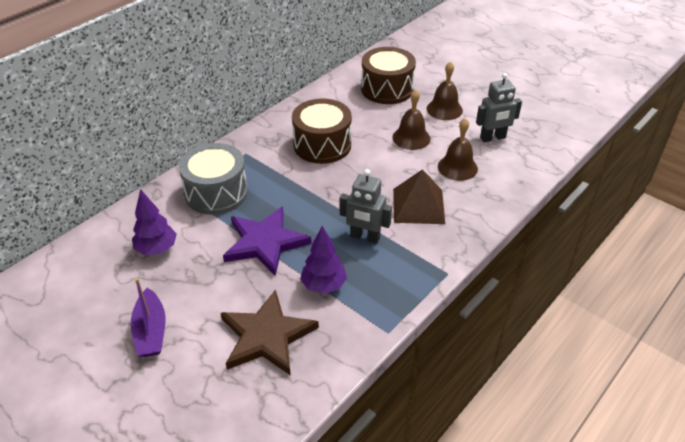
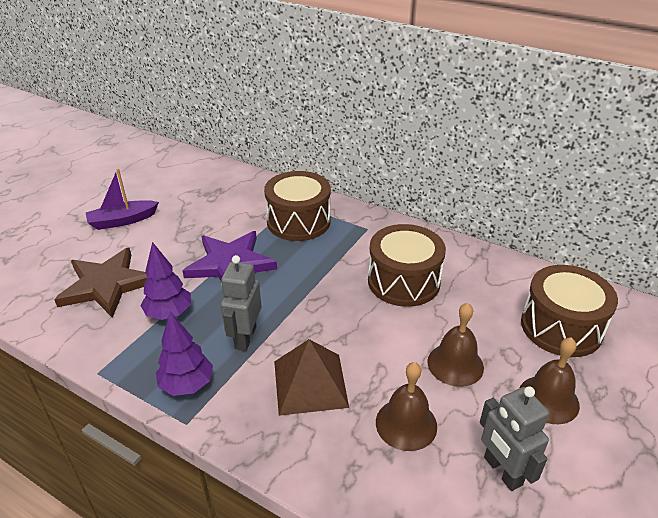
camera: 80 degrees right, 5 degrees down
(157, 249) = (217, 204): purple tree -> purple tree (187, 385)
(216, 193) = (298, 221): grey drum -> brown drum

